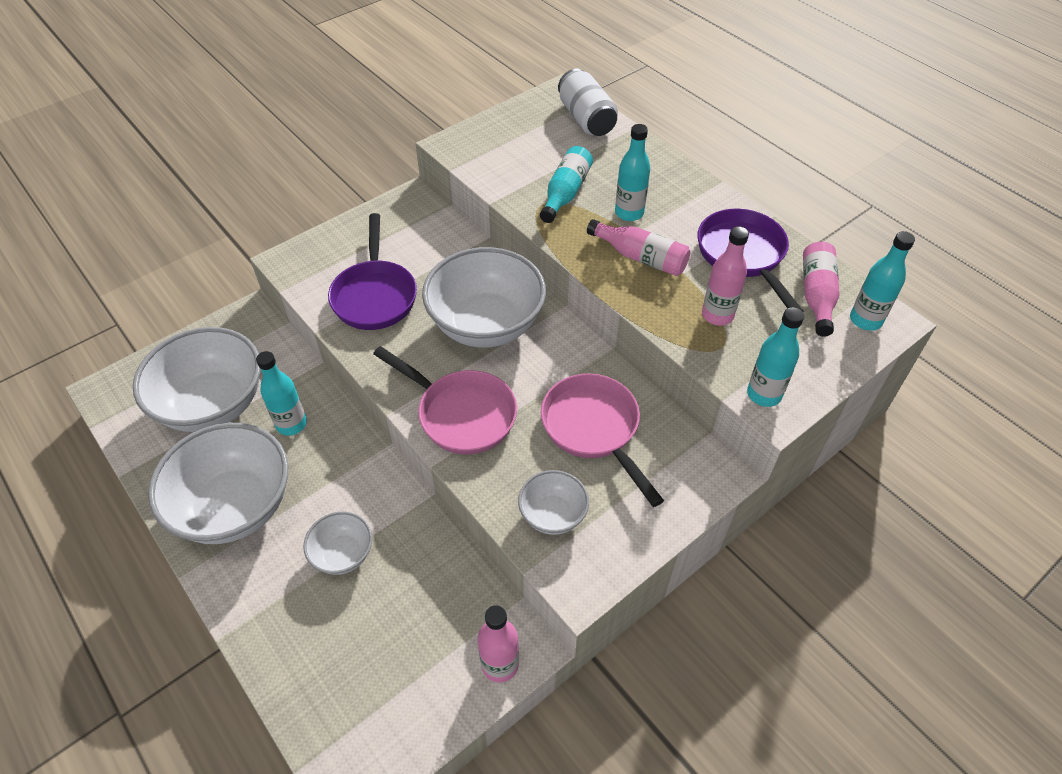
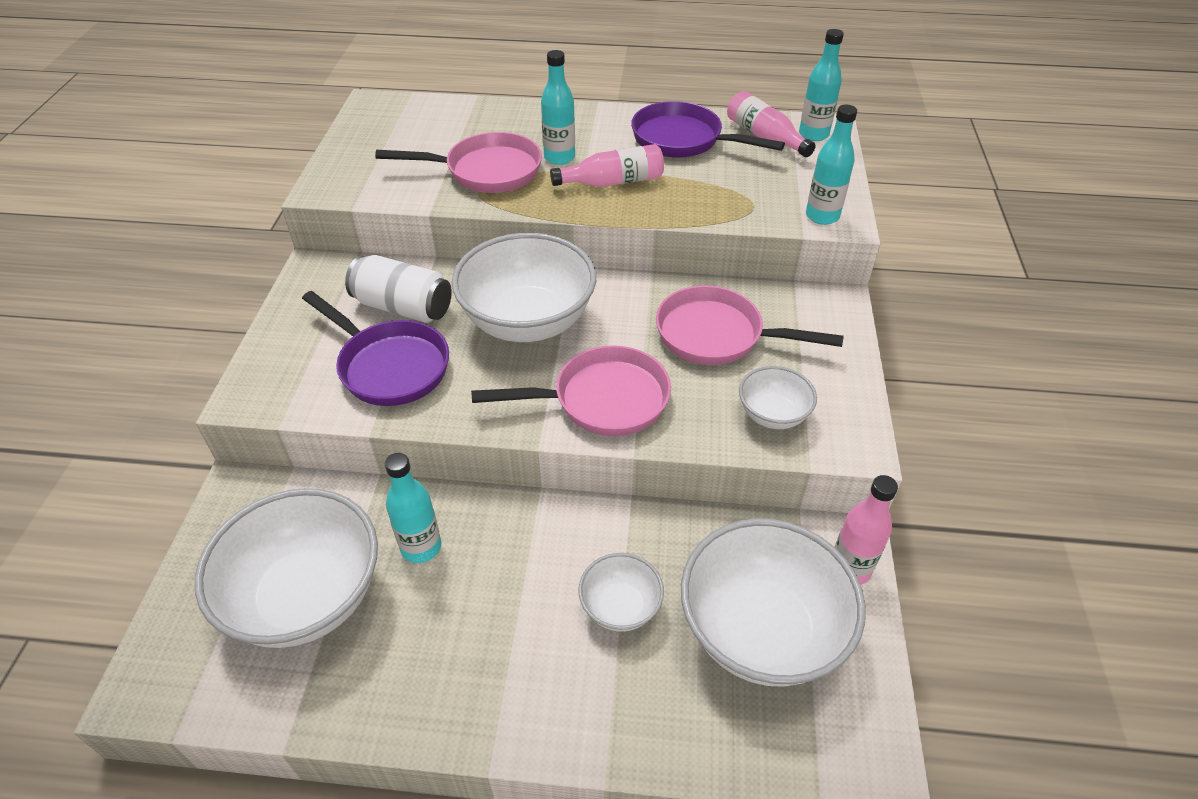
camera: 45 degrees left, 5 degrees down
(235, 506) = (461, 662): white bowl -> white bowl (761, 630)
(565, 193) = (486, 171): turquoise bottle -> pink pan
(586, 119) = (425, 111): white can -> white can (403, 307)
(717, 315) = (722, 187): pink bottle -> none

